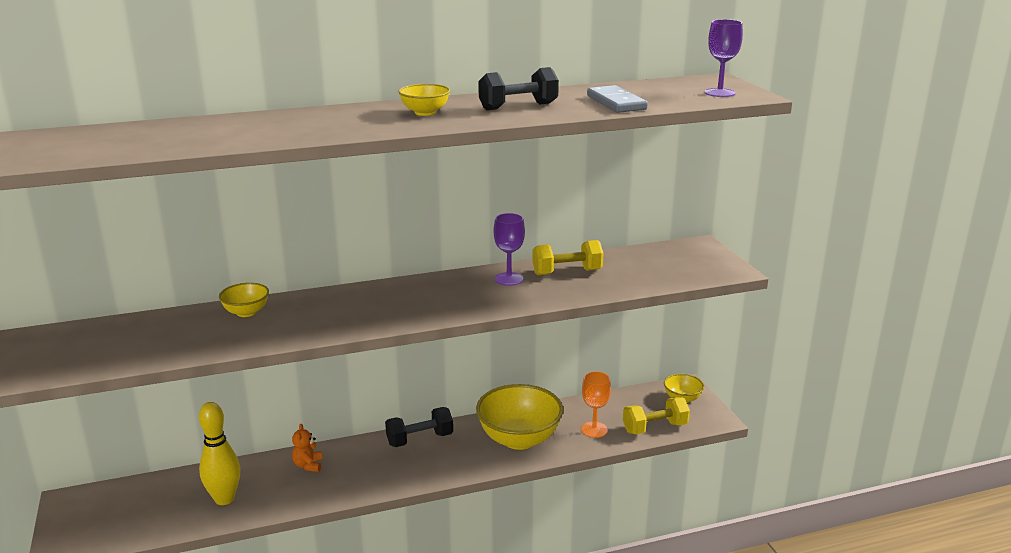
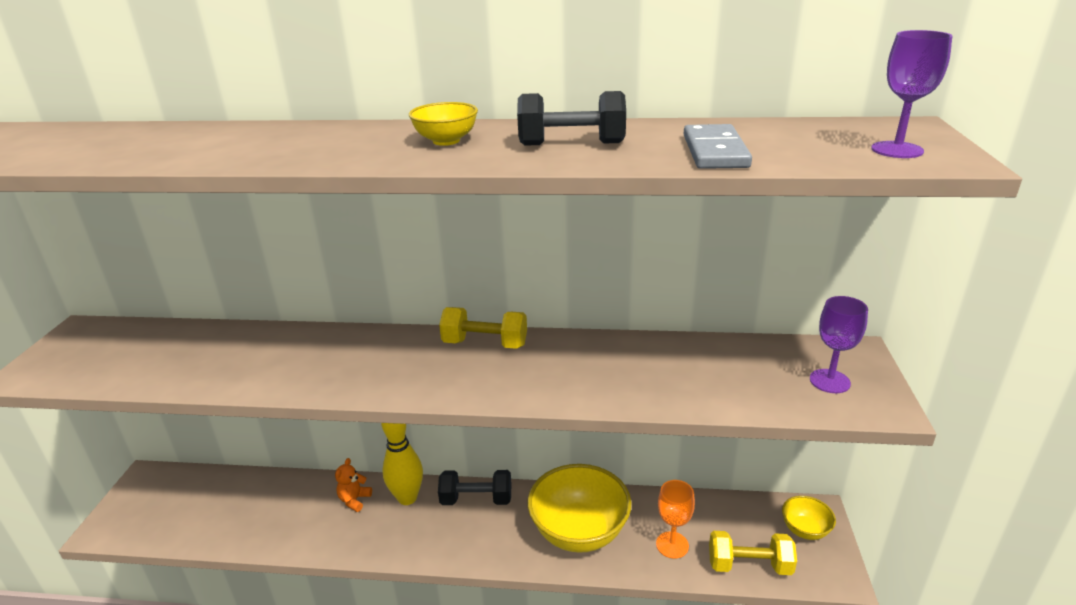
camera: 25 degrees right, 5 degrees up
(224, 499) = (259, 518): yellow bowling pin -> yellow bowling pin (407, 498)
(246, 312) = (275, 342): yellow bowl -> none
(509, 279) = (573, 356): purple goblet -> purple goblet (829, 381)
(567, 272) = (650, 360): yellow dumbbell -> yellow dumbbell (485, 344)

